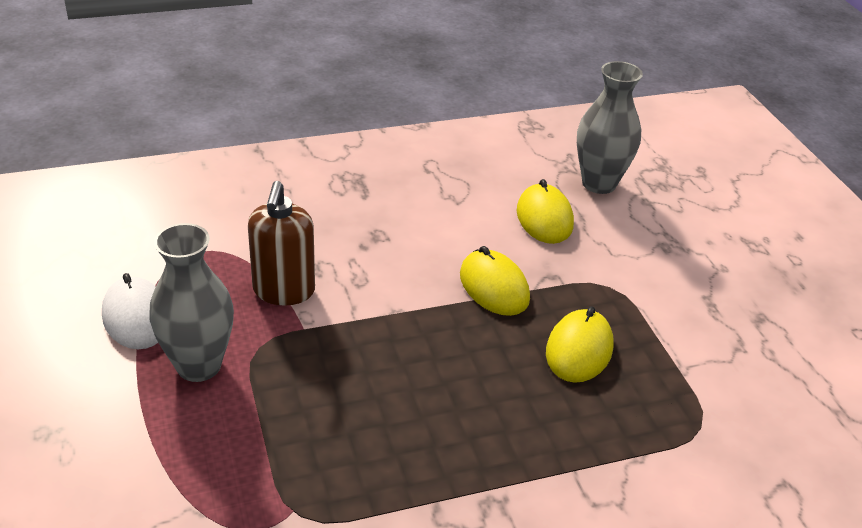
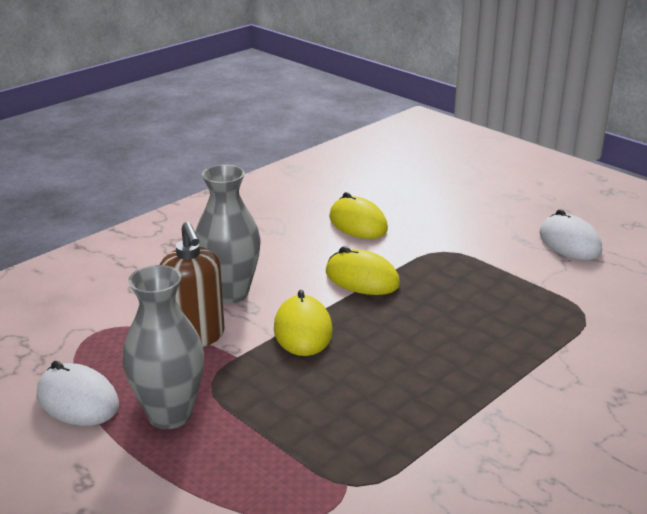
camera: 25 degrees left, 10 degrees down
(579, 350) = (460, 297): yellow mouse -> yellow mouse (303, 330)
(599, 183) = (377, 190): grey vase -> grey vase (230, 293)
(765, 329) = (569, 242): none -> white mouse

